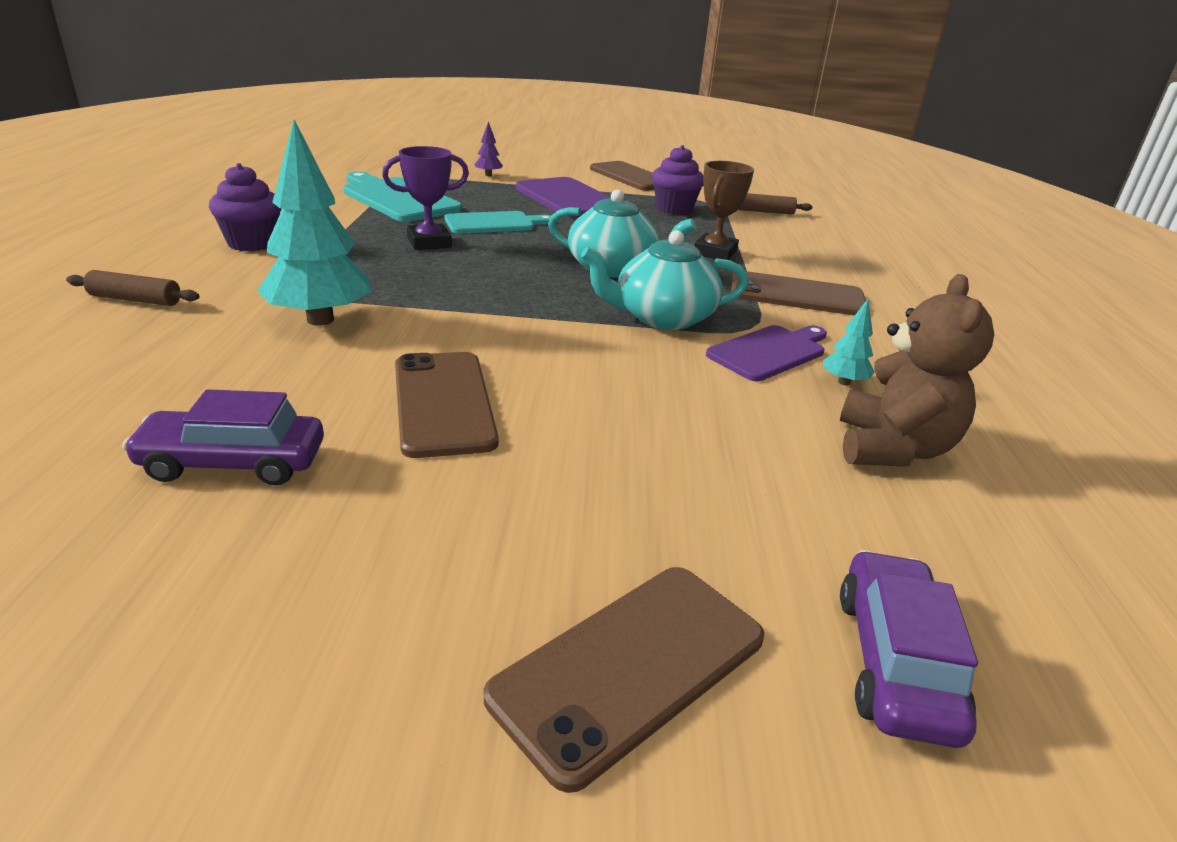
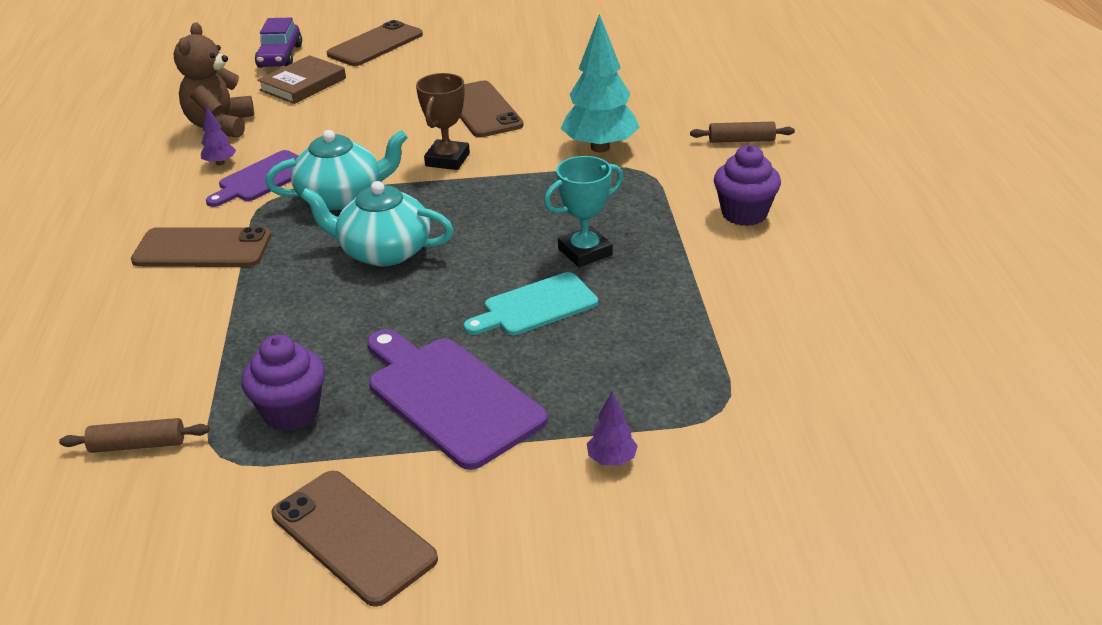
camera: 175 degrees right, 5 degrees up
(233, 462) = (563, 72): purple car -> none
(398, 199) = (687, 336): turquoise cutting board -> none
(429, 242) = (585, 252): purple trophy -> turquoise trophy
(715, 252) = (263, 306): brown trophy -> brown trophy (447, 160)
(785, 530) = (303, 84): none -> brown book
(844, 382) = (220, 163): turquoise tree -> purple tree

